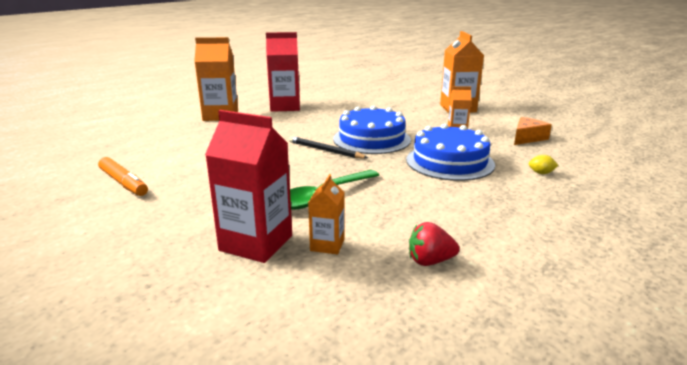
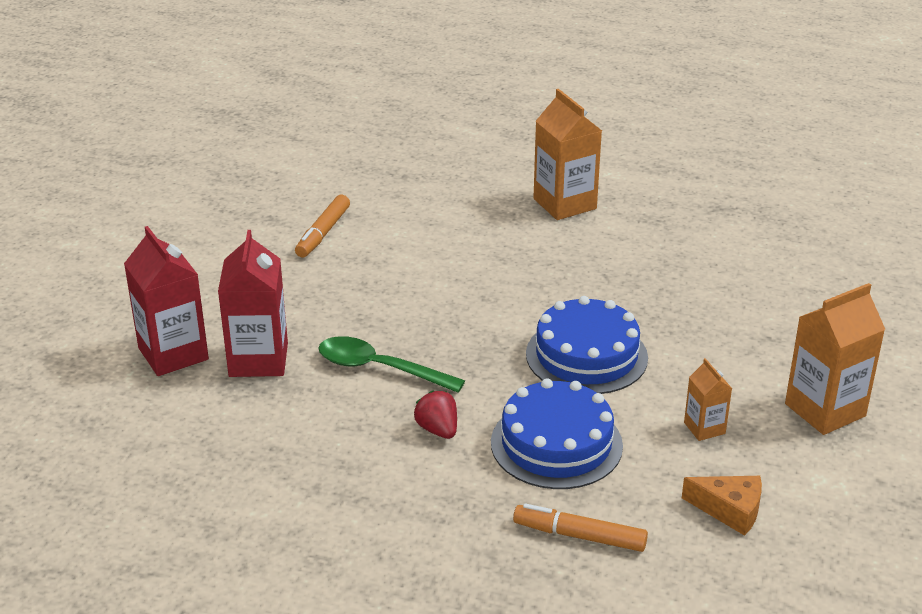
camera: 65 degrees right, 10 degrees up
(285, 107) = (655, 239): red carton -> red carton (173, 354)
(325, 150) = (512, 329): black pencil -> none
(327, 245) = (279, 402): orange carton -> none
(430, 261) = (285, 475): red strawberry -> red strawberry (438, 430)
(541, 173) = (580, 536): yellow lemon -> orange marker

